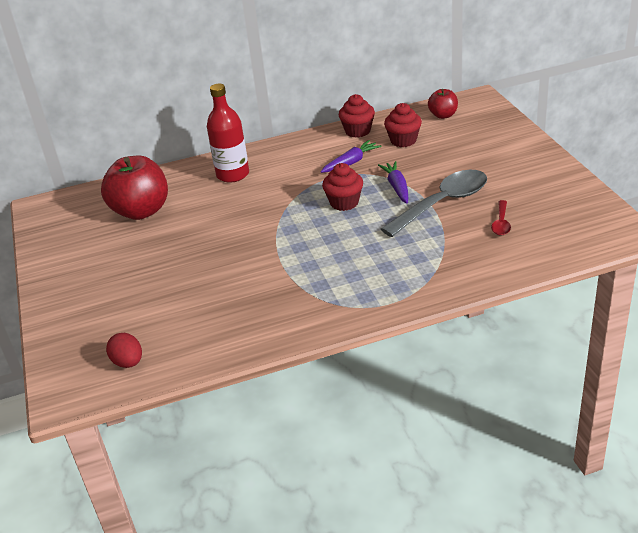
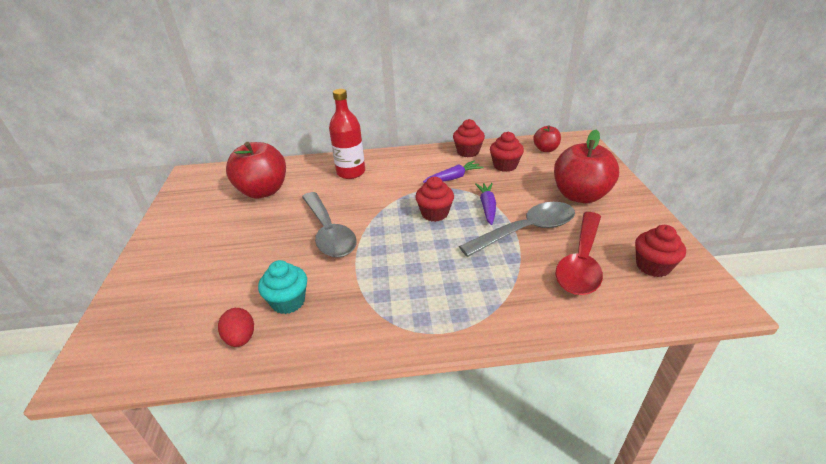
camera: 10 degrees right, 0 degrees up
(128, 362) = (164, 344): red egg -> red egg (241, 338)
(231, 307) = (288, 302): none -> turquoise cupcake
(239, 240) = (329, 232): none -> grey spoon
(489, 160) = (580, 195): none -> red apple
(501, 223) = (581, 262): red spoon -> red spoon, size x2.17
(567, 215) = (653, 266): none -> red cupcake

